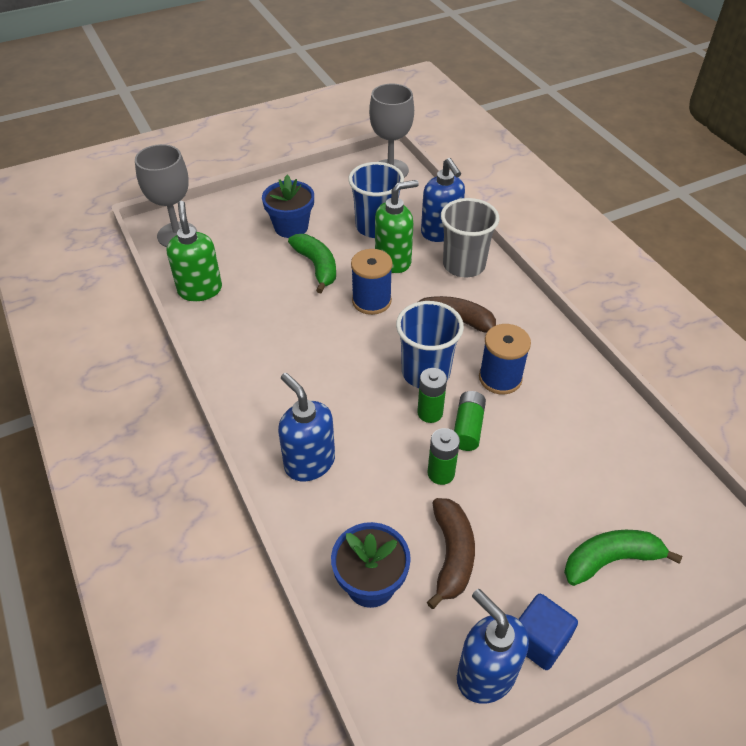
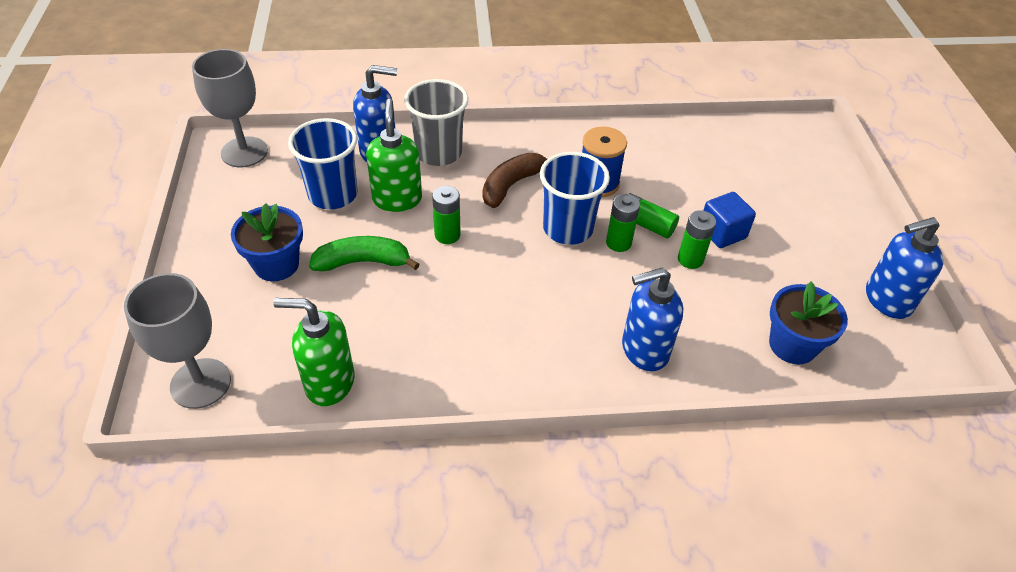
camera: 70 degrees left, 0 degrees up
(371, 301) = (447, 235): blue spool -> green battery
(452, 555) = (776, 282): brown banana -> none
(539, 640) = (863, 259): blue cube -> blue cube (722, 233)
(610, 560) = (802, 194): green banana -> none

